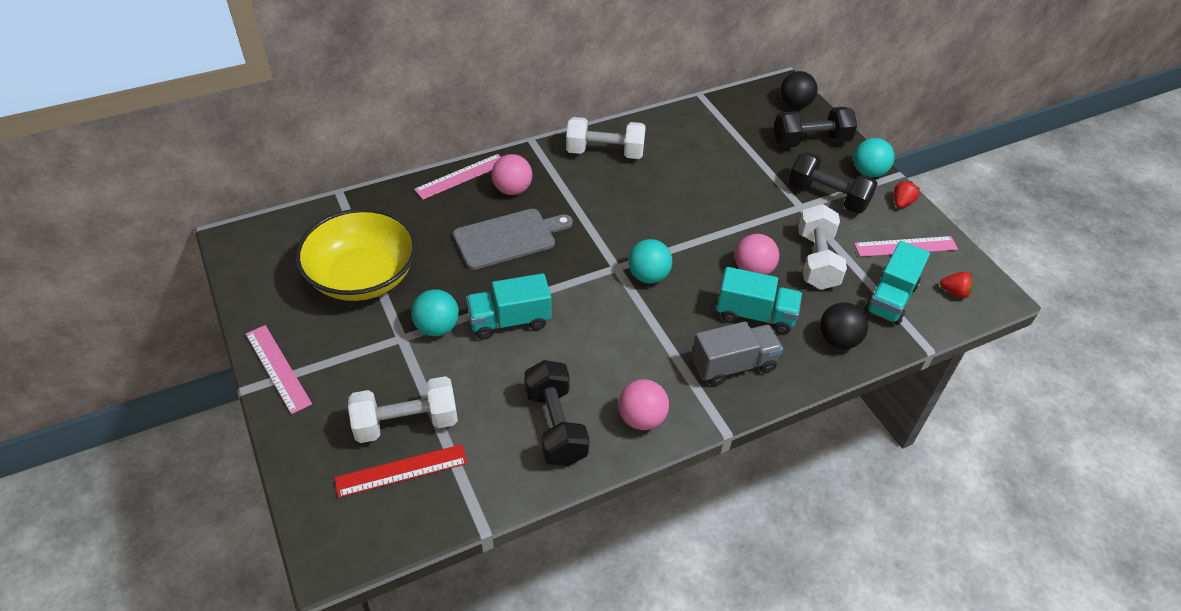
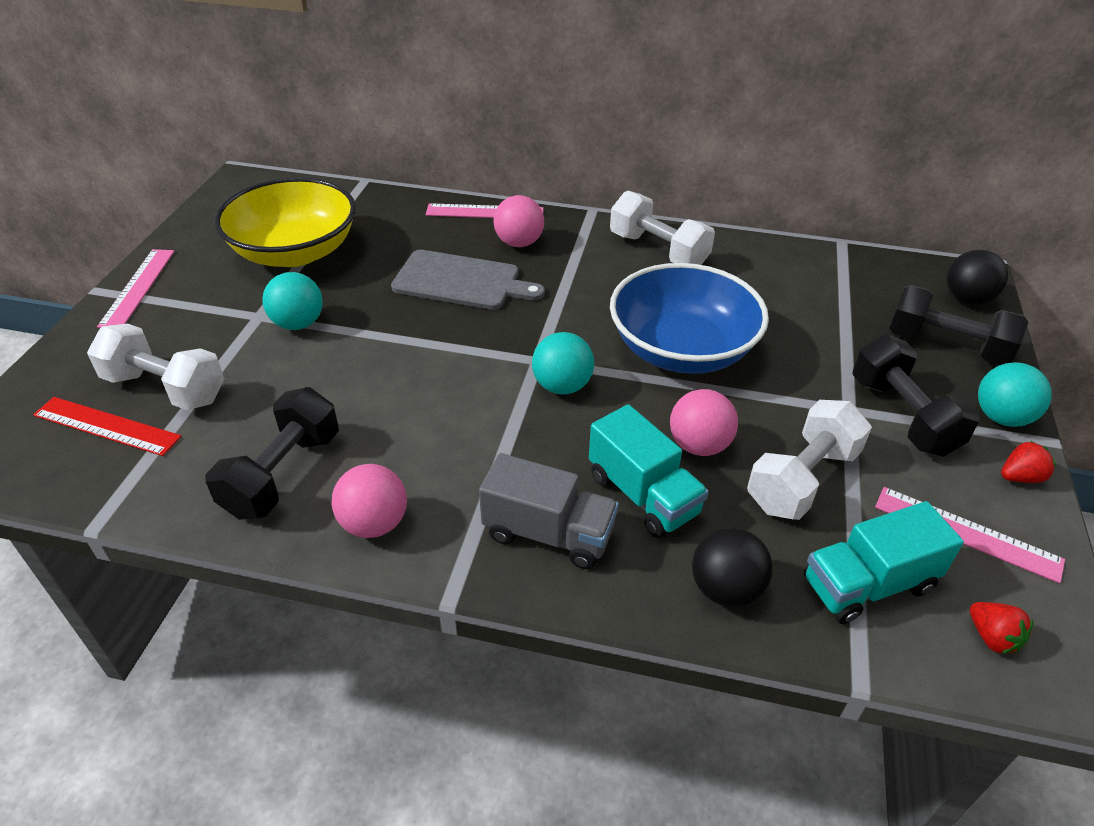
camera: 40 degrees right, 5 degrees down
(509, 321) = (368, 353): turquoise truck -> none
(687, 215) = (682, 349): none -> blue bowl

